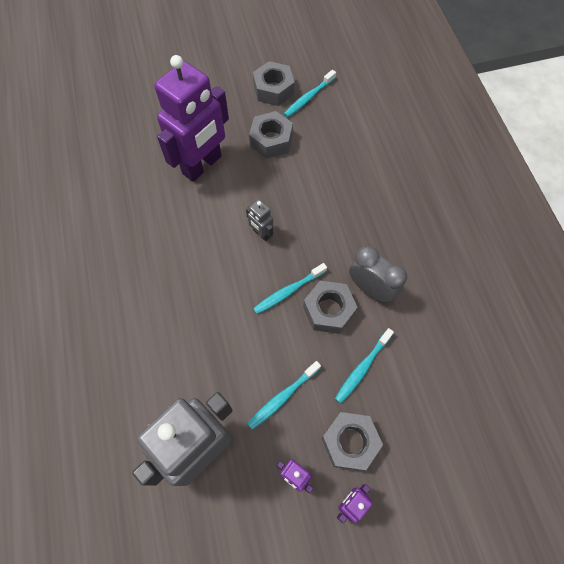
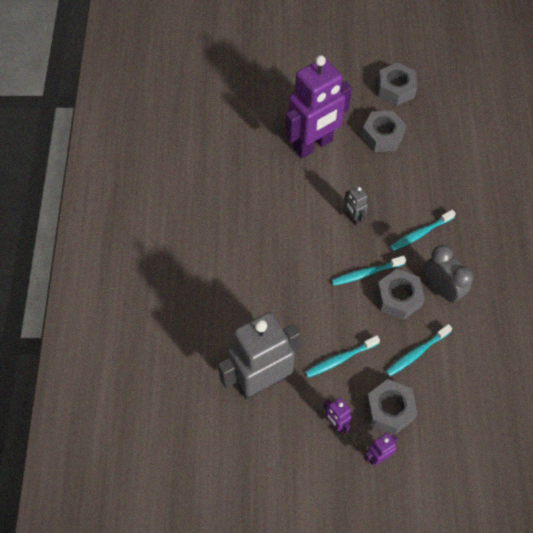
camera: 15 degrees right, 5 degrees down
(308, 98) = (427, 104): turquoise toothbrush -> turquoise toothbrush (420, 233)

